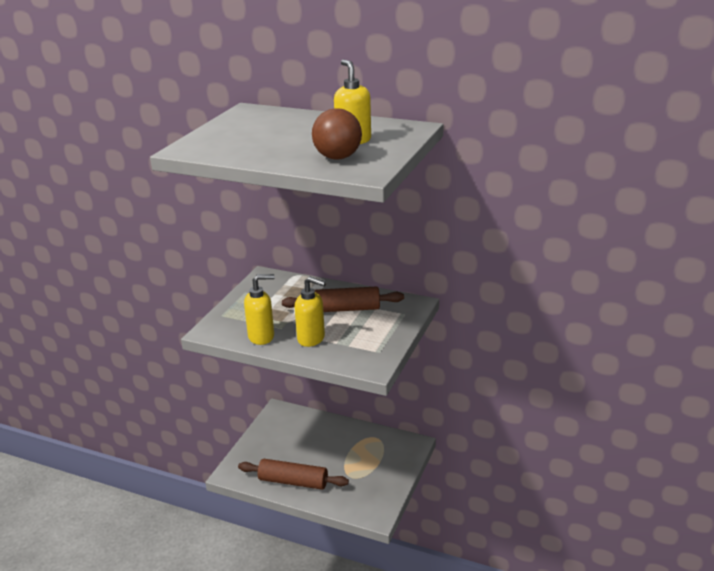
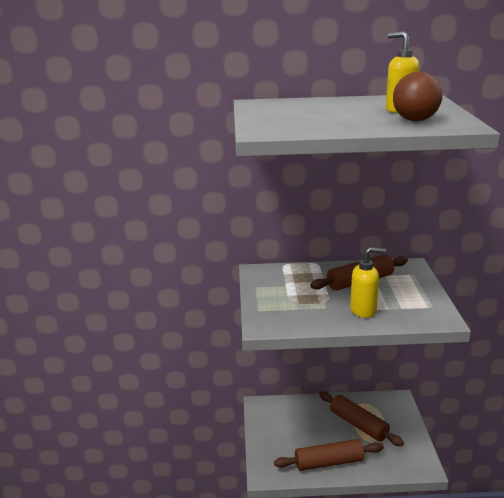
camera: 25 degrees left, 5 degrees down
(261, 336) = (318, 319): yellow soap dispenser -> none
(351, 456) = (358, 425): none -> brown rolling pin

